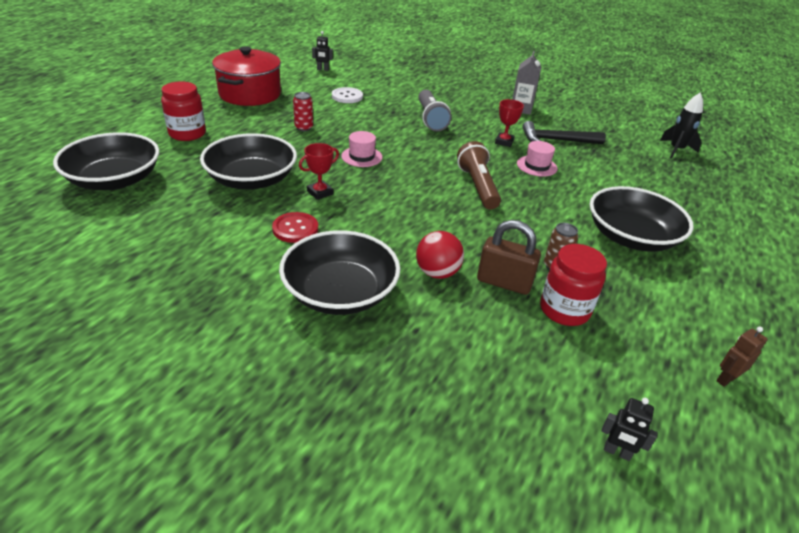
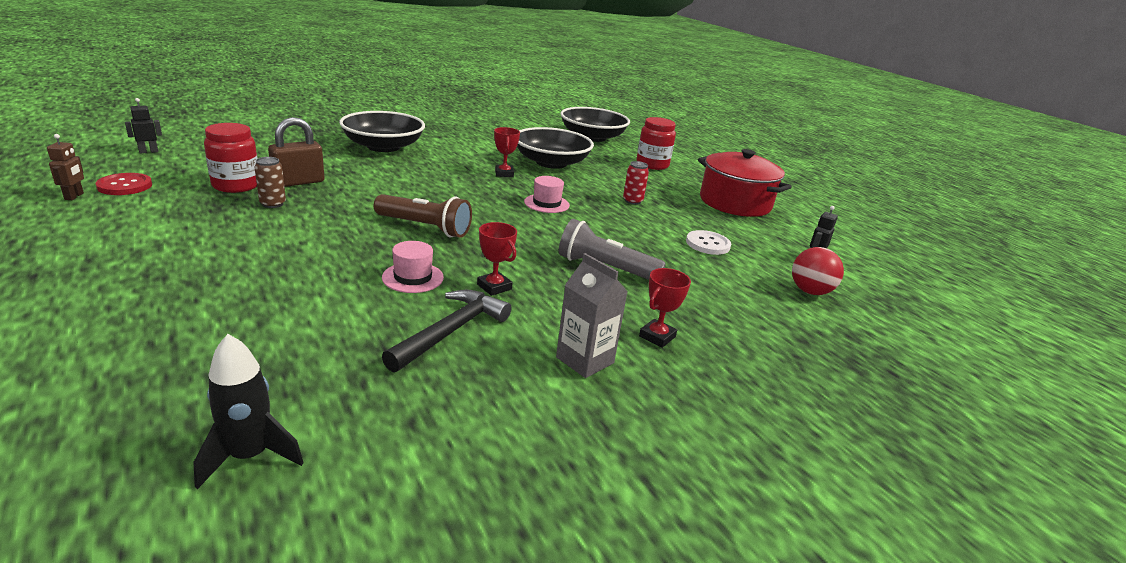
camera: 120 degrees right, 10 degrees down
(295, 229) = (467, 156): red button -> red button (125, 186)
(437, 273) = (349, 170): red ball -> red ball (810, 291)
(476, 98) = (657, 336): none -> red trophy
(631, 237) = (222, 254): black bowl -> none

